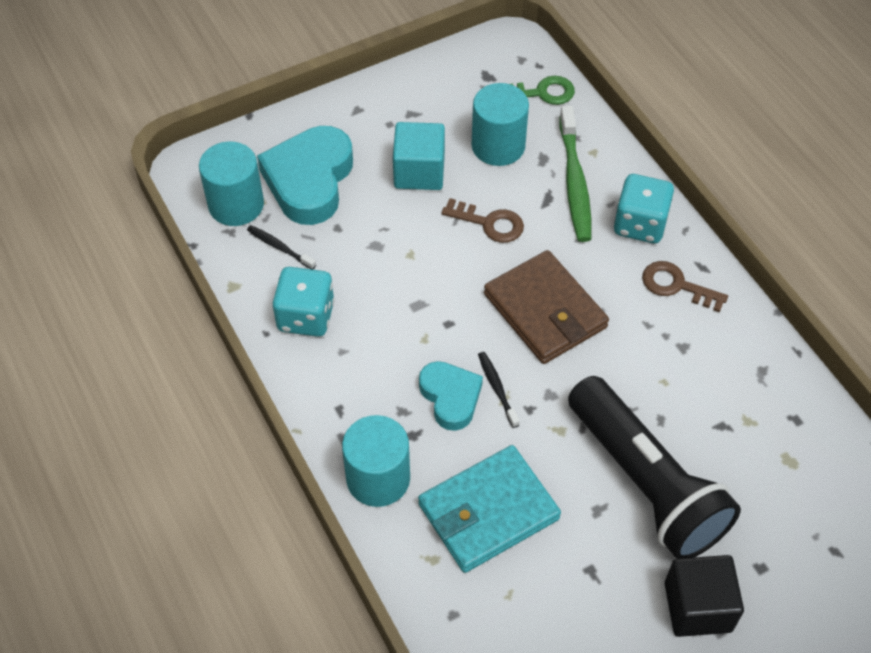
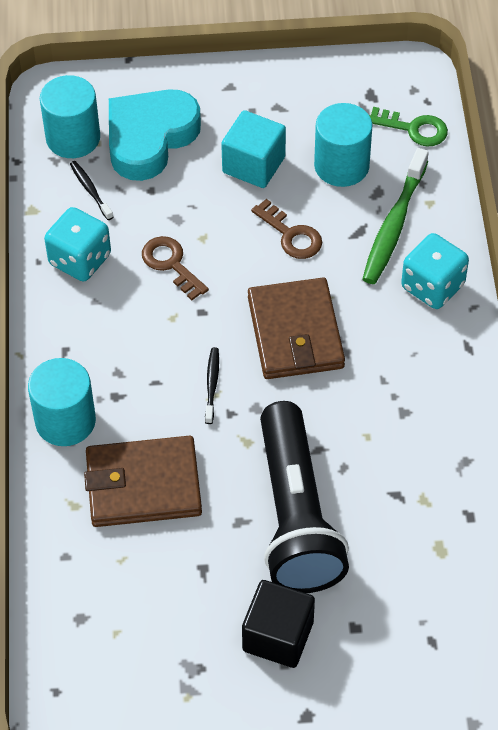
camera: 25 degrees right, 0 degrees up
(450, 397) = (166, 377): turquoise heart -> none
(488, 512) = (143, 485): turquoise wallet -> brown wallet
(676, 285) = (432, 355): brown key -> brown key (171, 264)

